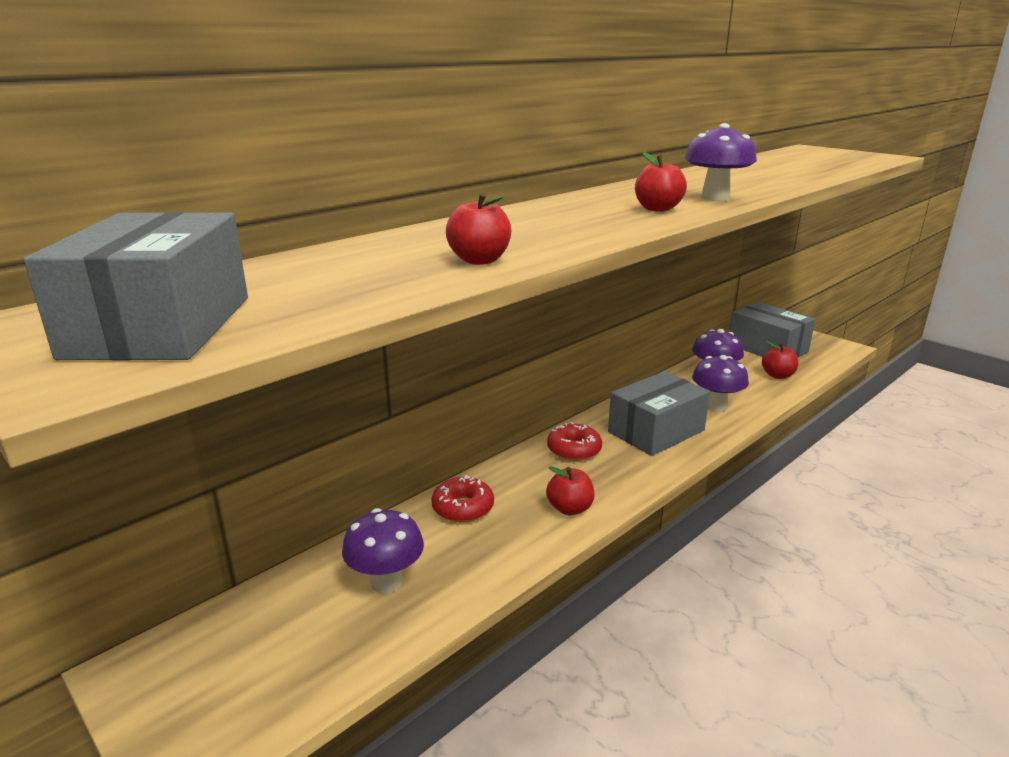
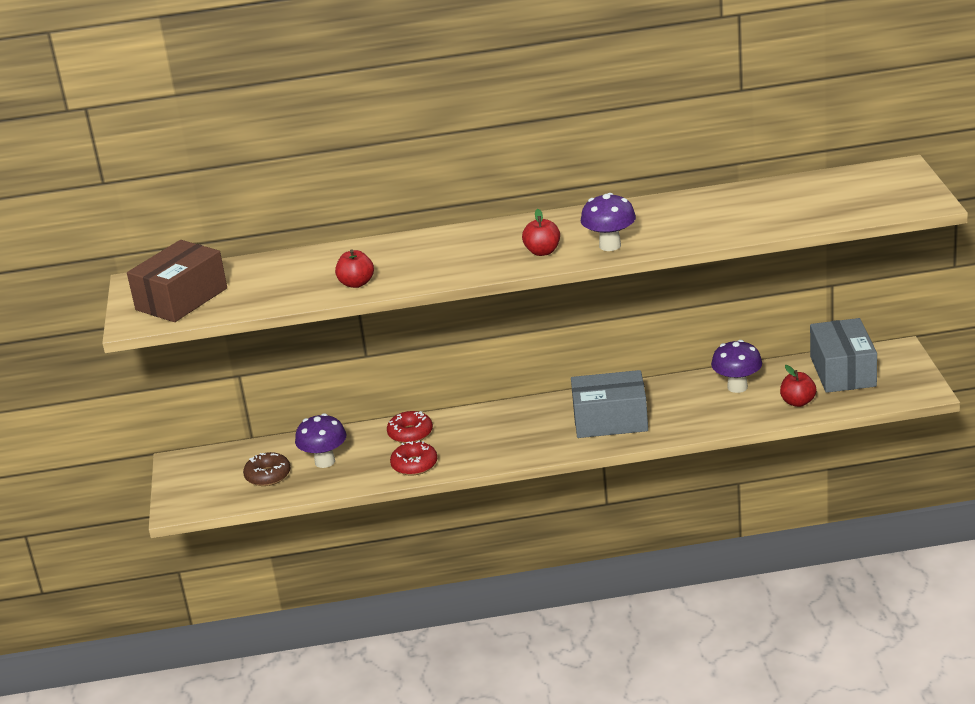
camera: 40 degrees right, 5 degrees up
(161, 326) = (181, 299): grey box -> brown box
(315, 636) = (268, 476): none -> brown donut
(570, 508) = (473, 455): red apple -> none
(574, 450) = (530, 416): red donut -> red donut (414, 465)
(716, 406) = (692, 414): purple mushroom -> none

